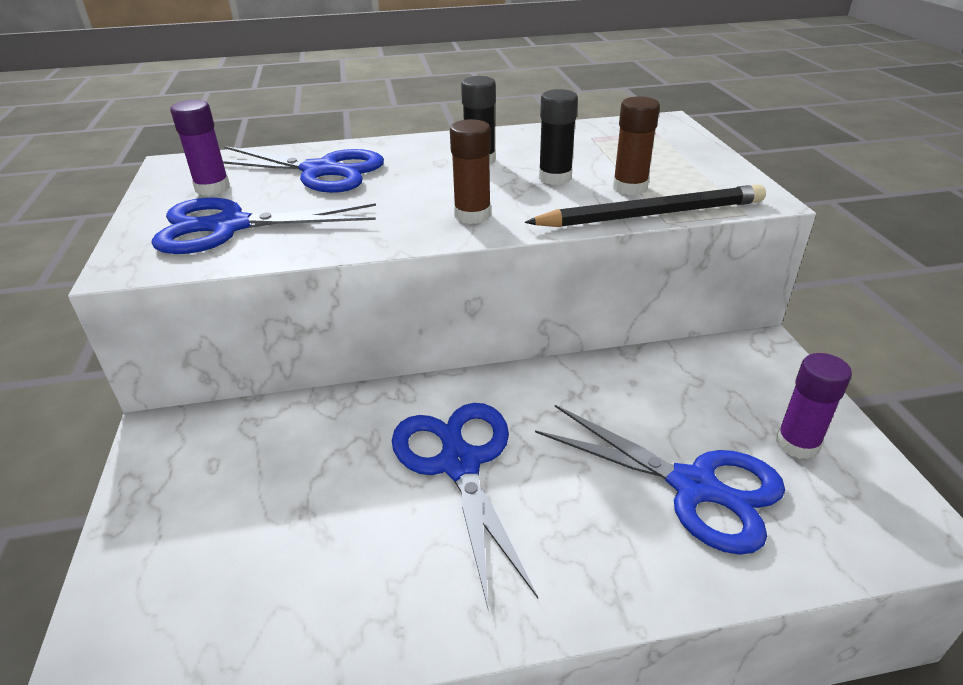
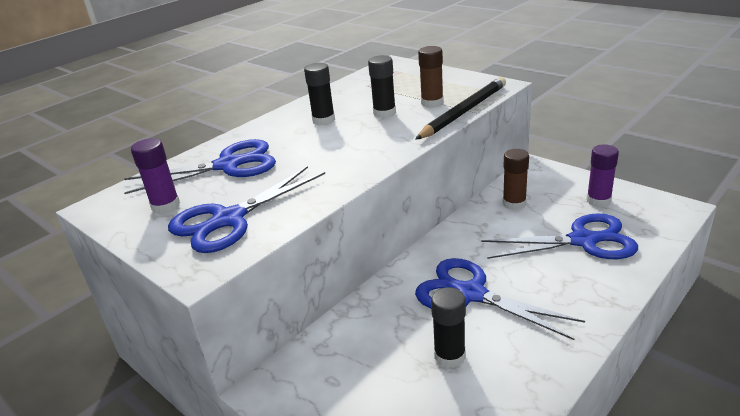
camera: 35 degrees left, 5 degrees down
(339, 521) = (449, 356): none -> black glue stick
(472, 215) = (373, 149): brown glue stick -> brown glue stick (514, 204)

